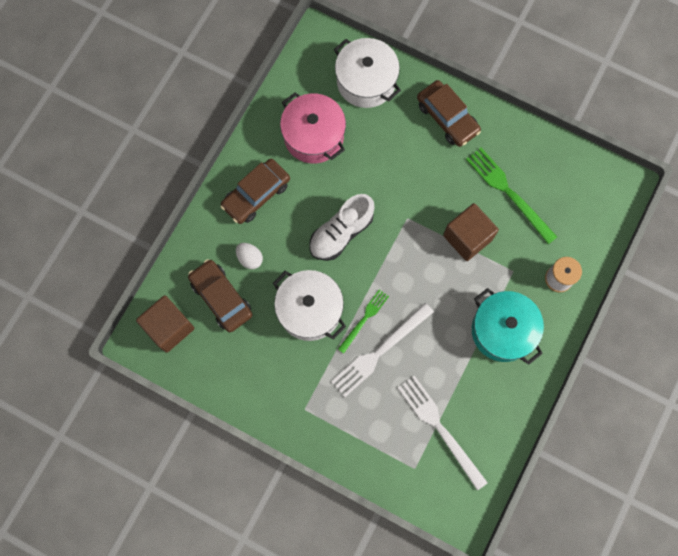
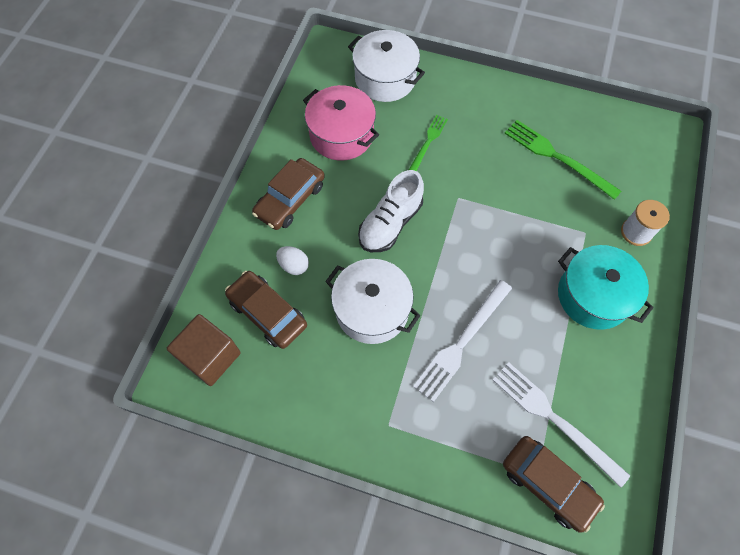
camera: 10 degrees left, 10 degrees down
(364, 319) = (436, 310): green fork -> green fork (428, 142)
(447, 118) = (475, 99): brown car -> brown car (548, 484)
(467, 237) = (527, 207): brown cube -> none

